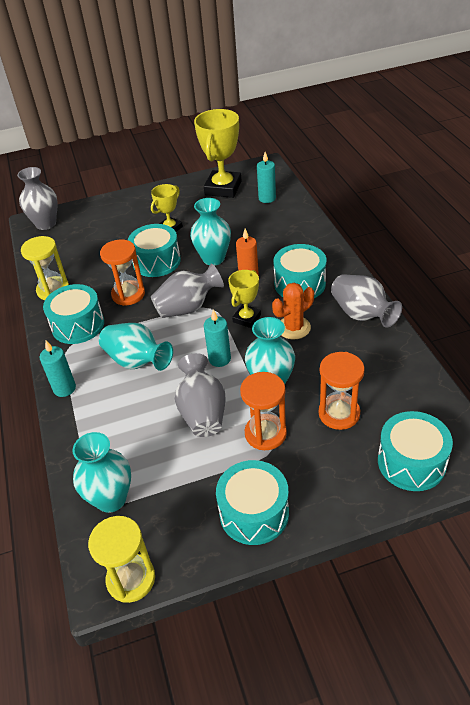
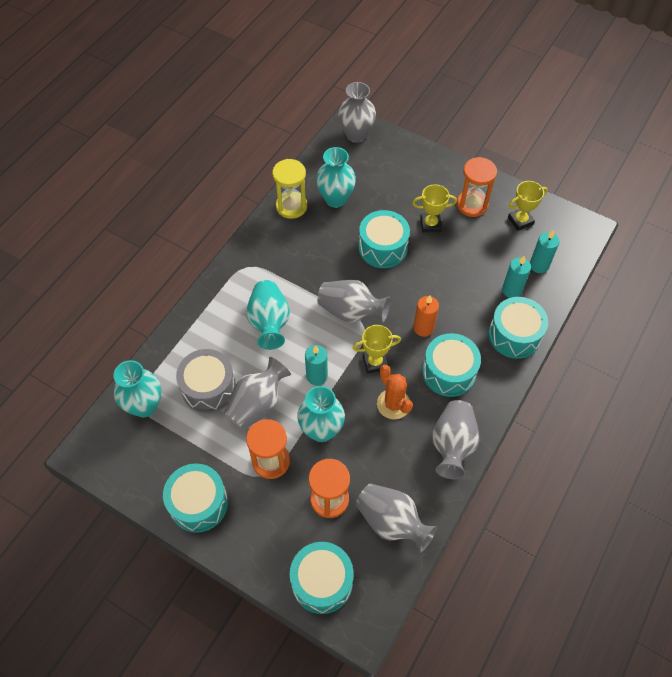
camera: 45 degrees right, 15 degrees up
(64, 388) = (208, 298): turquoise candle -> turquoise candle (511, 290)
(78, 325) = (271, 254): turquoise drum -> turquoise drum (514, 335)
(128, 294) = (330, 259): orange hourglass -> orange hourglass (472, 204)
(131, 579) = (98, 466): yellow hourglass -> none
(149, 438) = (209, 388): none -> grey drum
(213, 258) = (422, 285): turquoise vase -> turquoise vase (335, 199)
(223, 188) = (520, 221): yellow trophy -> yellow trophy, size x0.56
(293, 328) = (393, 404): orange cactus -> orange cactus turned 45 degrees clockwise
(395, 385) = (392, 522): none -> grey vase

